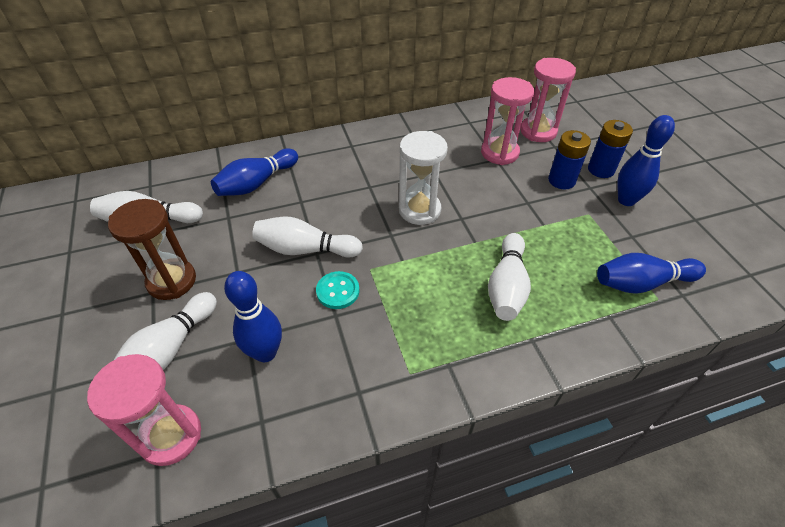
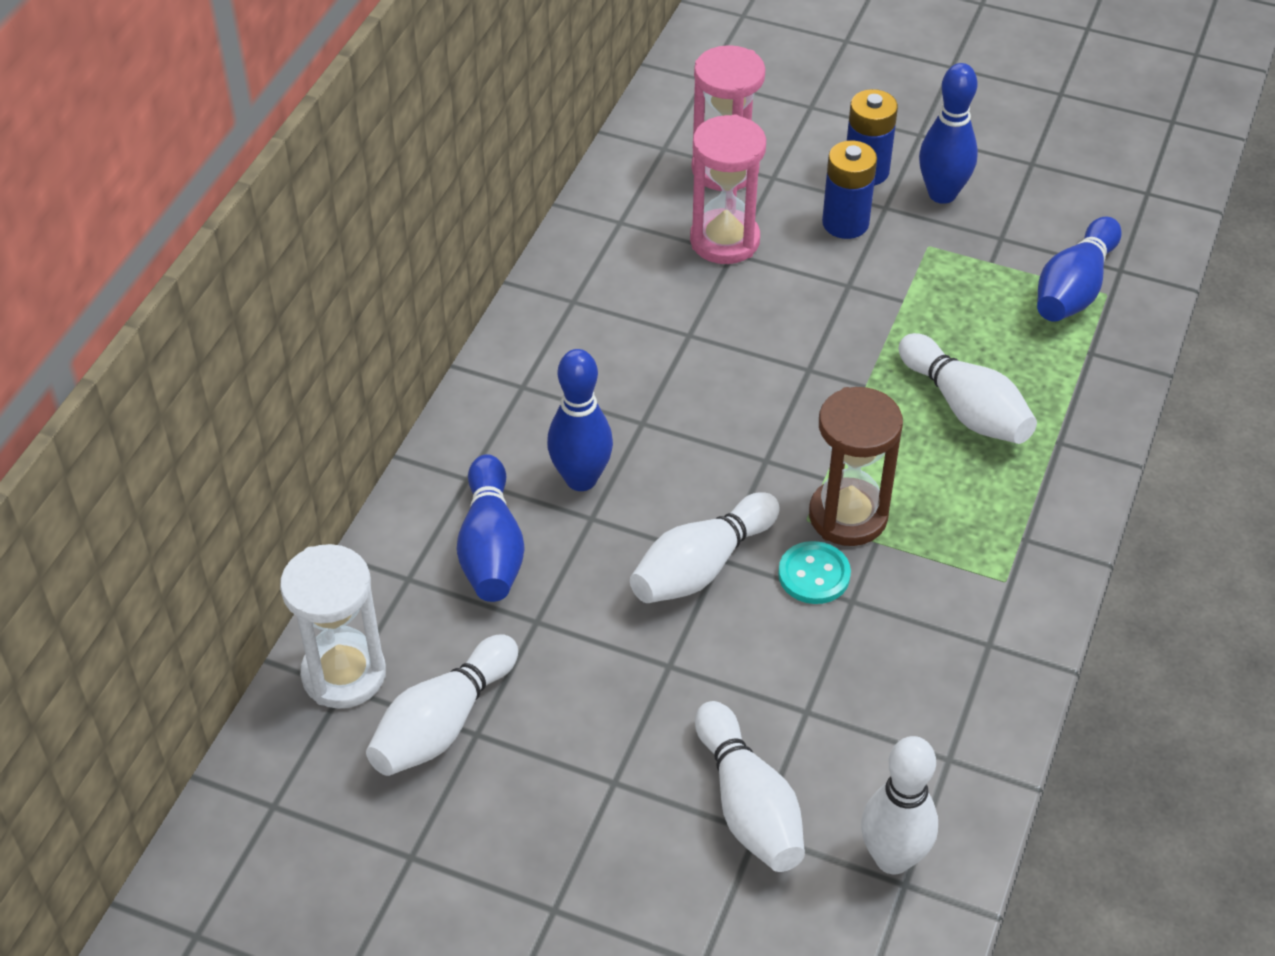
camera: 50 degrees left, 0 degrees up
(171, 436) = (892, 858): pink hourglass -> white bowling pin
(172, 281) = (614, 749): brown hourglass -> brown hourglass (848, 516)
(265, 352) = (848, 703): blue bowling pin -> blue bowling pin (581, 479)
(419, 210) = (750, 401): white hourglass -> white hourglass (344, 674)

